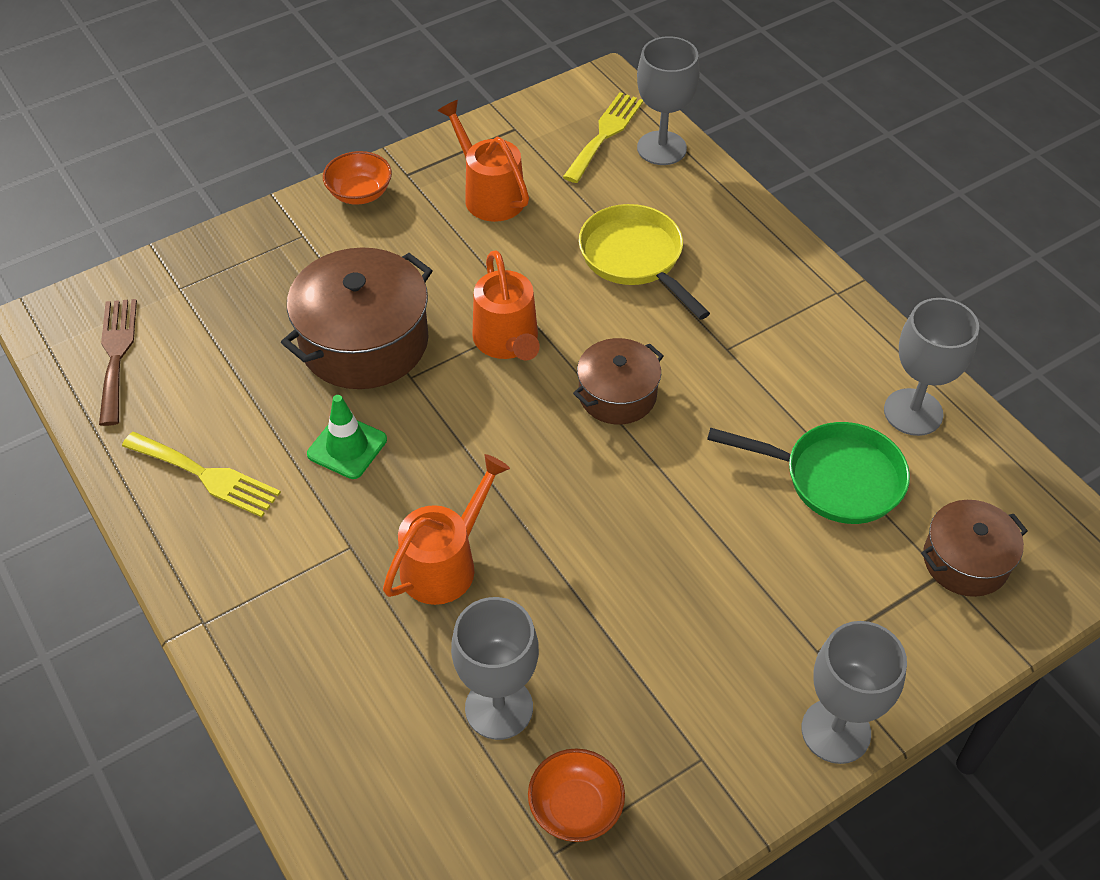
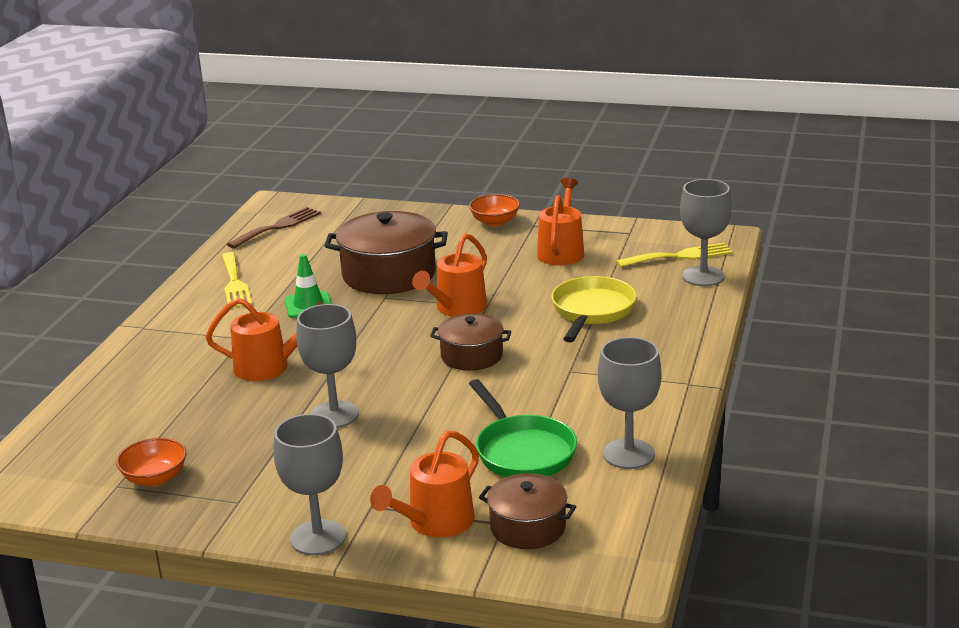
camera: 50 degrees right, 25 degrees down
(499, 708) = (193, 426): grey goblet -> grey goblet (334, 415)
(895, 622) = (435, 523): none -> orange watering can

